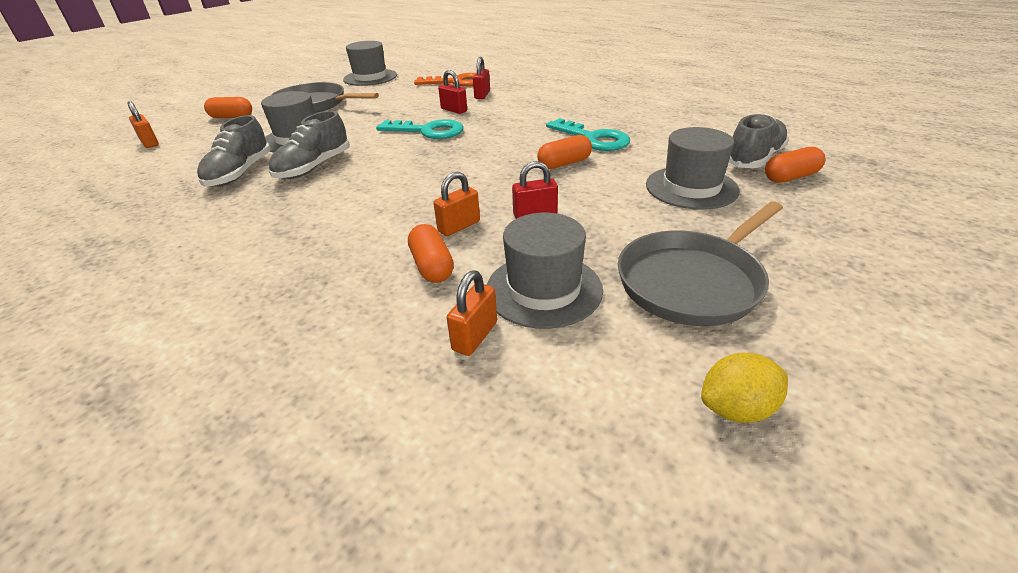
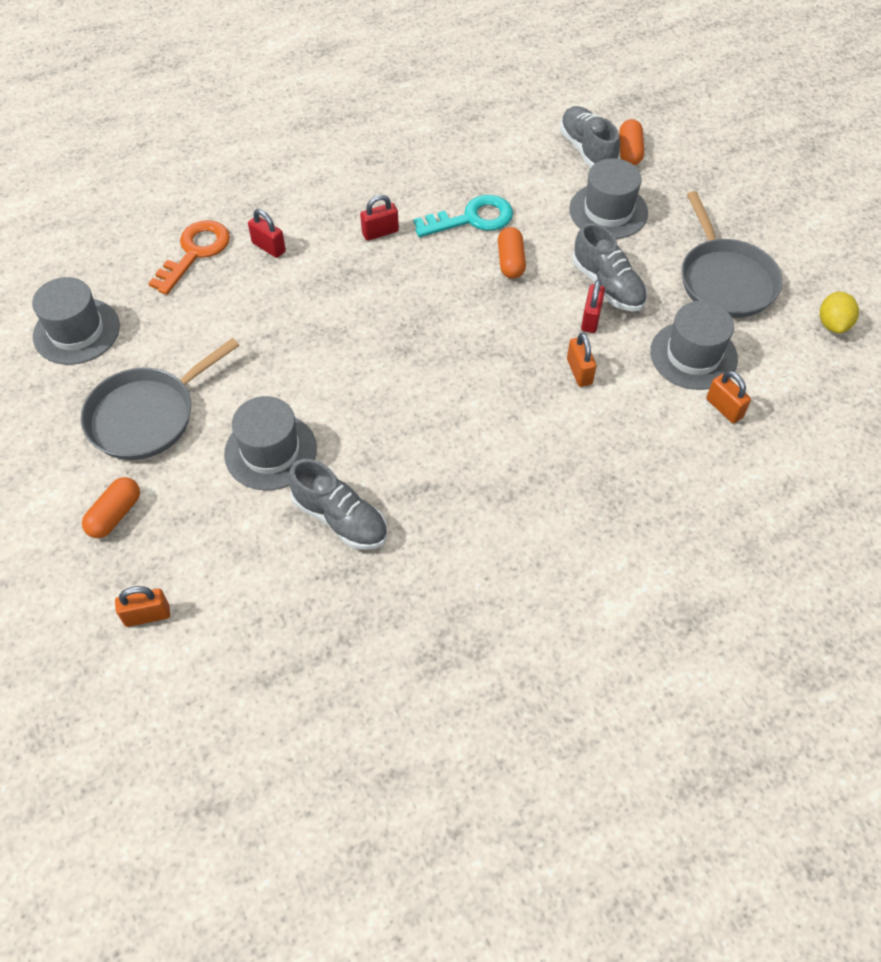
camera: 65 degrees left, 20 degrees up
(314, 167) = (374, 449): grey shoe -> grey shoe (607, 285)
(428, 131) = (348, 329): turquoise key -> none
(432, 266) = (629, 406): orange capsule -> none
(454, 110) = (299, 288): red padlock -> red padlock (380, 232)

